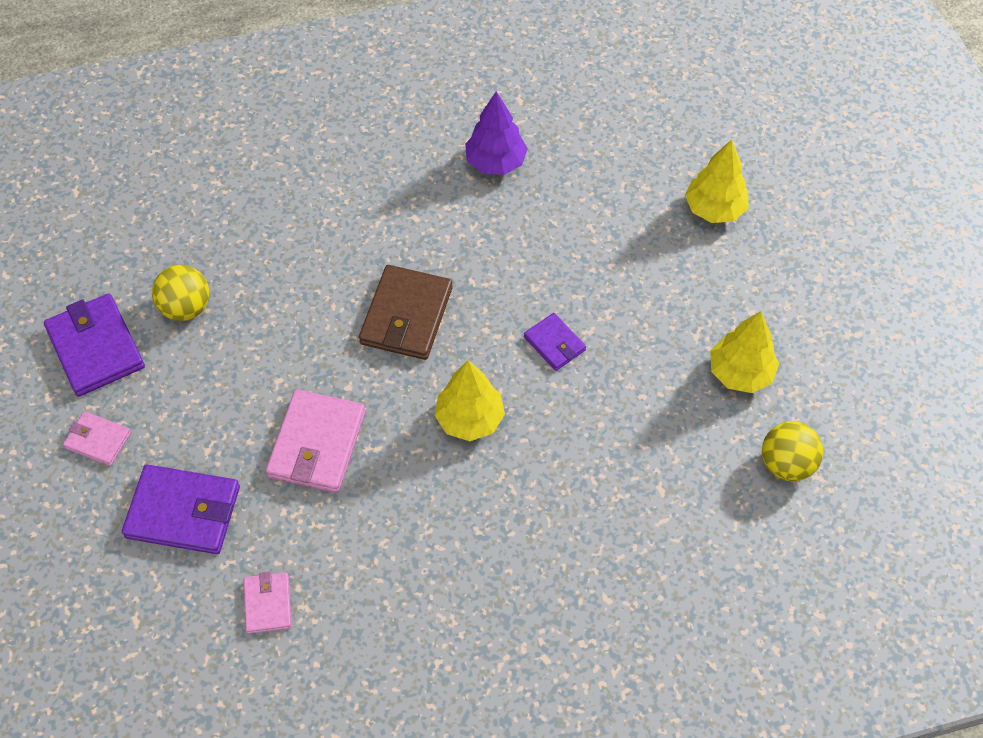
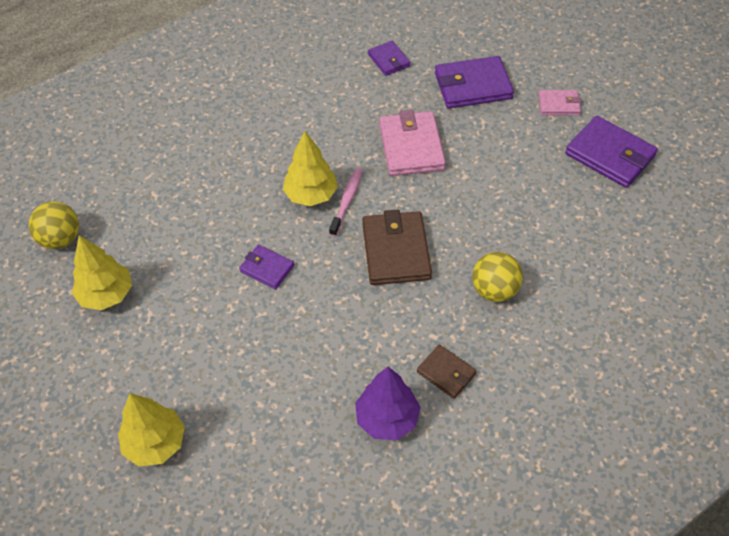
camera: 160 degrees right, 5 degrees down
(186, 307) = (568, 202): yellow ball -> yellow ball (494, 290)
(268, 604) = (389, 60): pink wallet -> purple wallet
(422, 182) = (446, 373): none -> brown wallet
(431, 396) = (347, 201): none -> pink toothbrush

